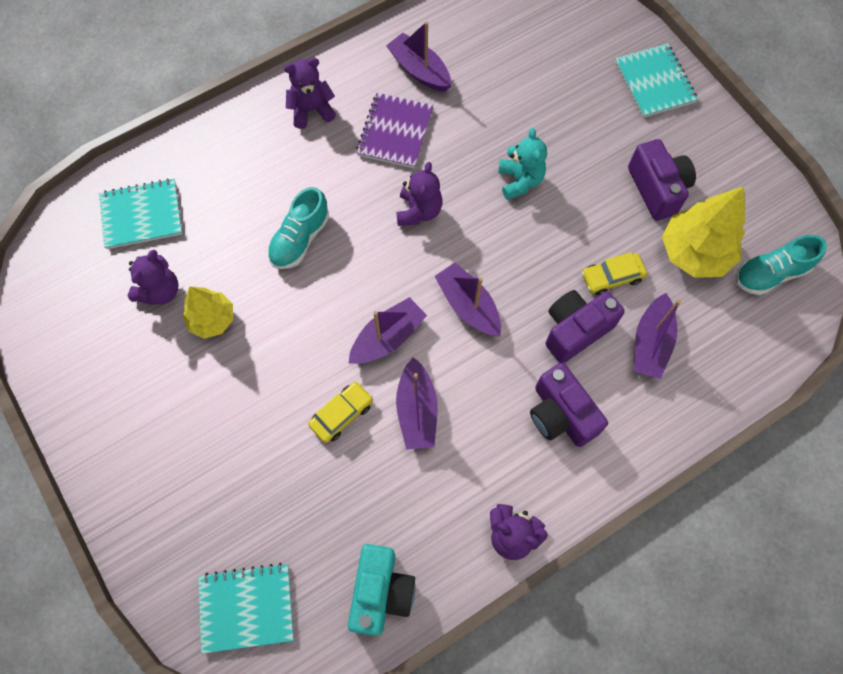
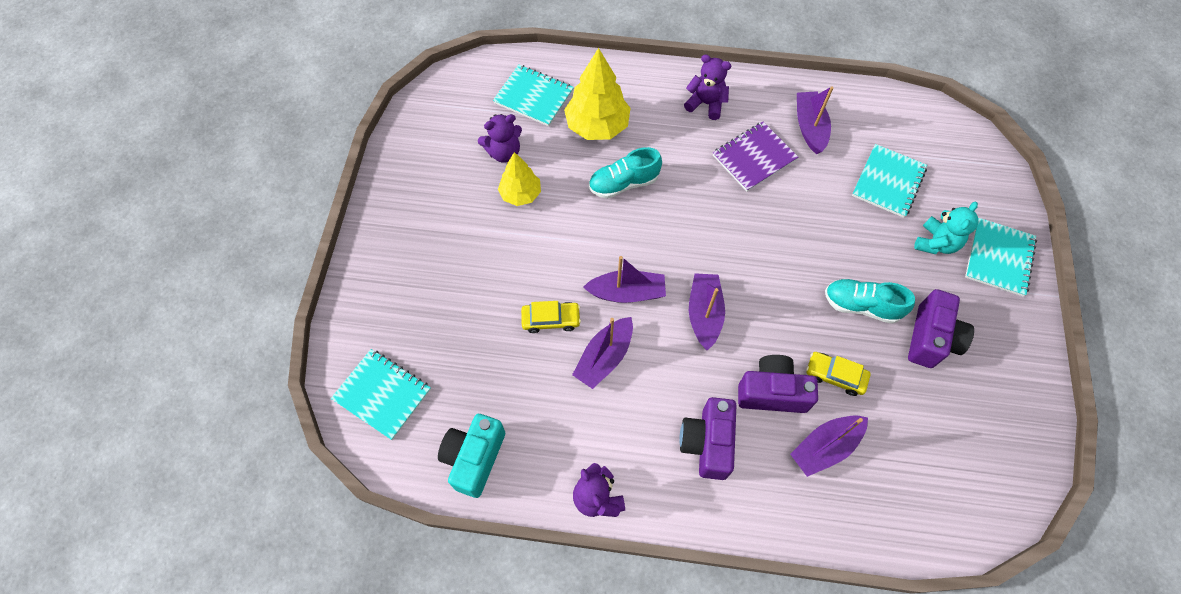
camera: 40 degrees right, 5 degrees down
(381, 592) = (474, 458): turquoise camera -> turquoise camera turned 150 degrees clockwise
(419, 211) = (724, 223): purple teddy bear -> none
(520, 181) = (821, 255): turquoise teddy bear -> turquoise teddy bear (936, 243)
(522, 76) = (888, 182): none -> turquoise notebook
(694, 252) = (922, 408): yellow tree -> yellow tree (597, 126)
(770, 273) = (977, 473): turquoise shoe -> turquoise shoe (861, 306)

